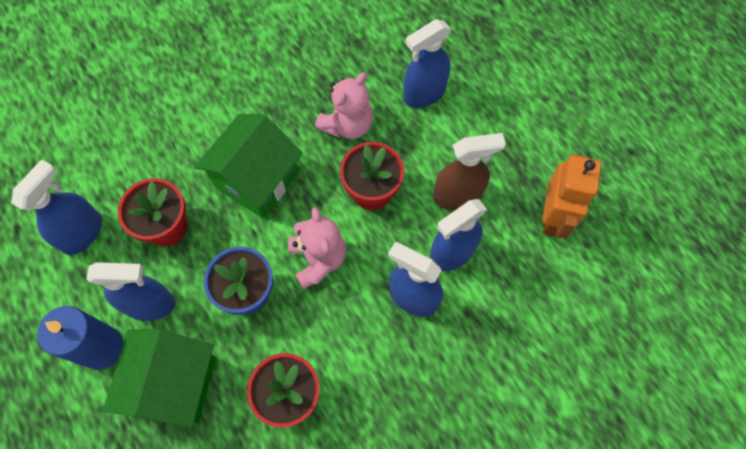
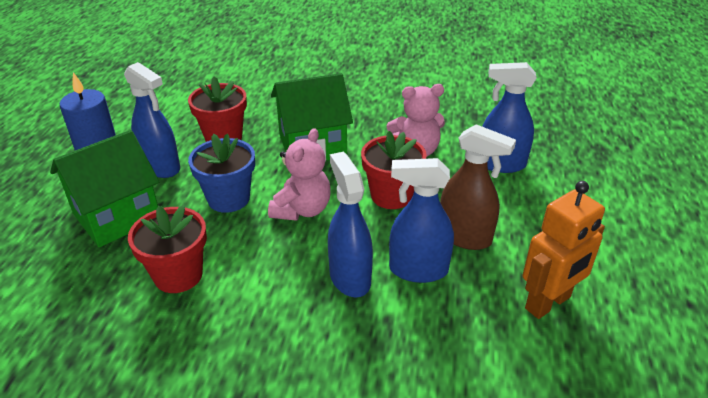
camera: 40 degrees right, 30 degrees down
(82, 233) = (172, 114): blue spray bottle -> none

